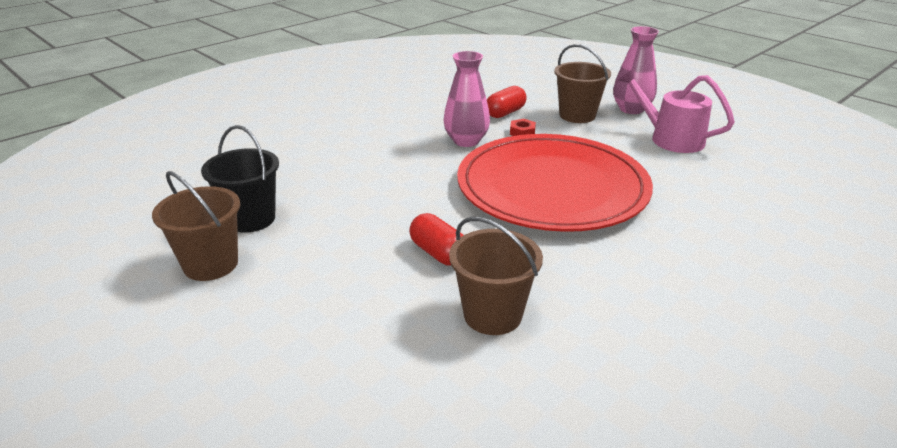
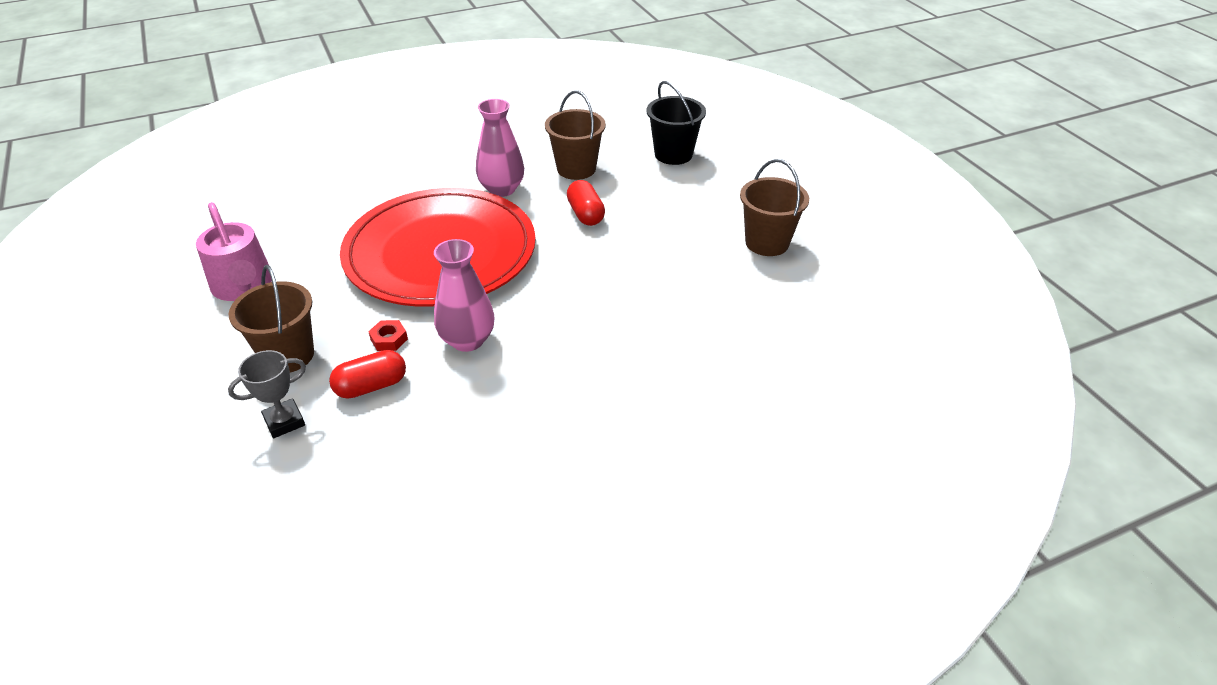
camera: 160 degrees left, 10 degrees up
(251, 219) = (735, 280): black bucket -> black bucket (673, 154)
(536, 95) = (284, 421): none -> grey trophy
(631, 109) = (207, 350): pink vase -> pink vase (502, 189)

